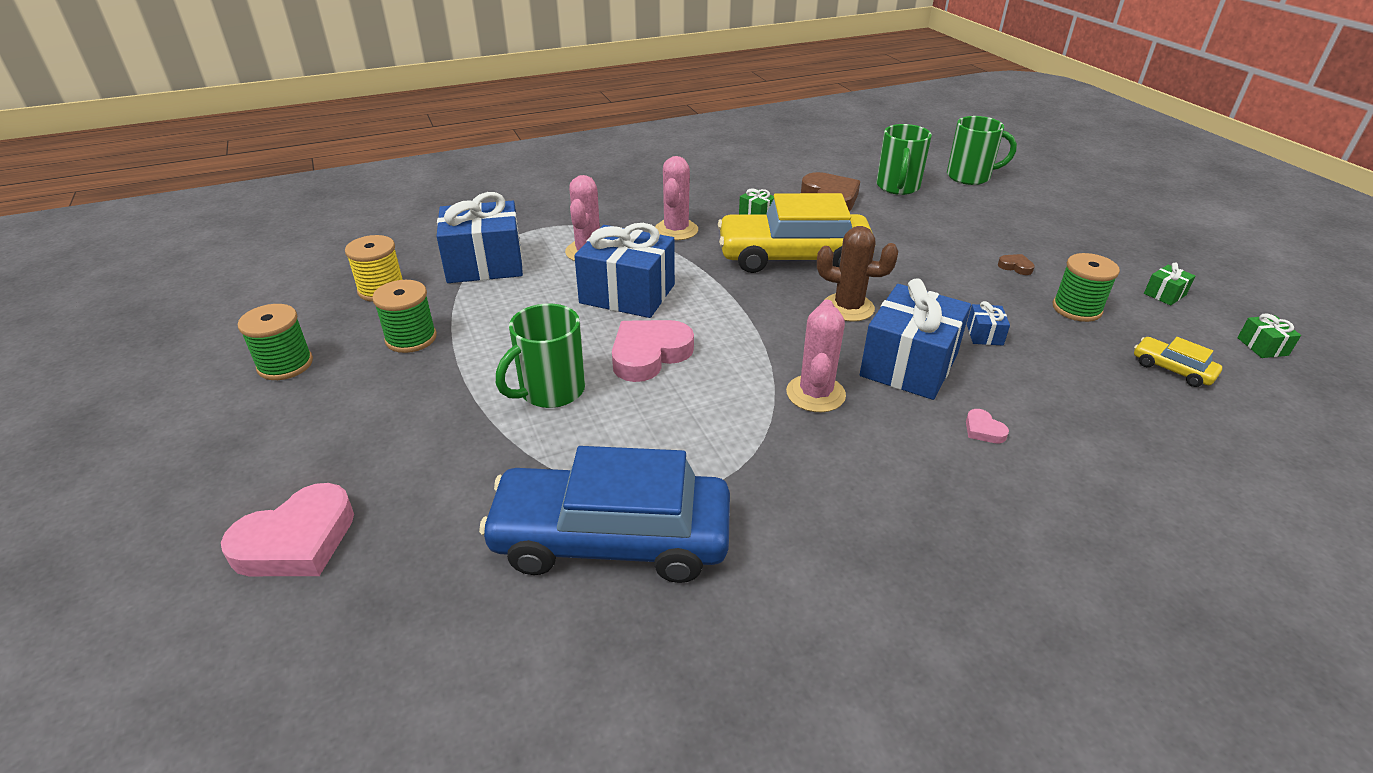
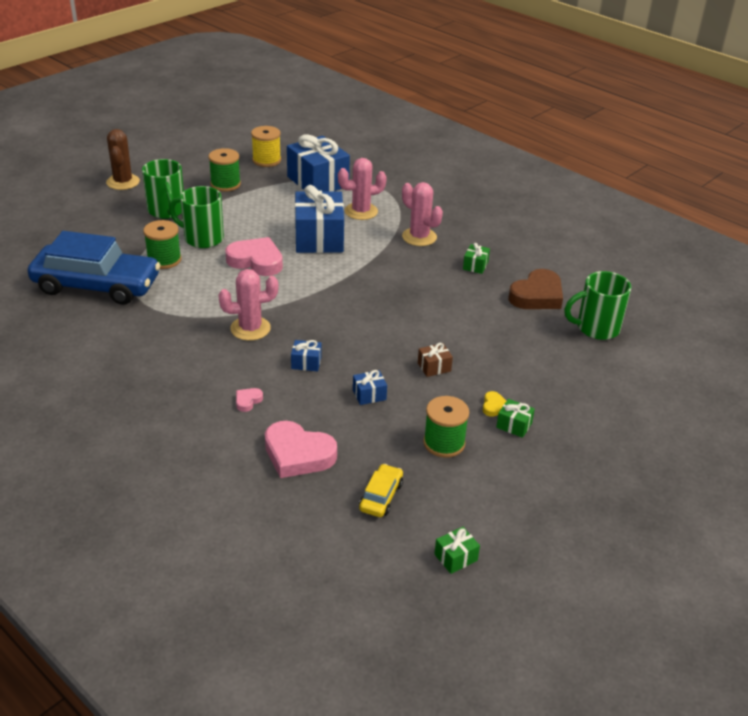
camera: 65 degrees right, 0 degrees up
(285, 365) = (182, 160): green spool -> green spool (164, 260)
(297, 540) = (65, 207): pink heart -> pink heart (298, 454)
(611, 538) = (97, 285): blue car -> blue car turned 120 degrees clockwise
(676, 230) = (419, 237): pink cactus -> pink cactus turned 60 degrees clockwise
(793, 257) = (420, 293): yellow car -> none
(848, 308) = (364, 328): brown cactus -> brown cactus (123, 182)
(909, 365) = (306, 363): blue gift -> blue gift, size x0.42
(940, 282) = (434, 367): none -> brown gift
(970, 177) = (664, 369): green mug -> green mug (166, 211)
(1015, 267) = (493, 406): brown heart -> yellow heart
(1164, 294) = (511, 498): green gift -> green gift (514, 425)

